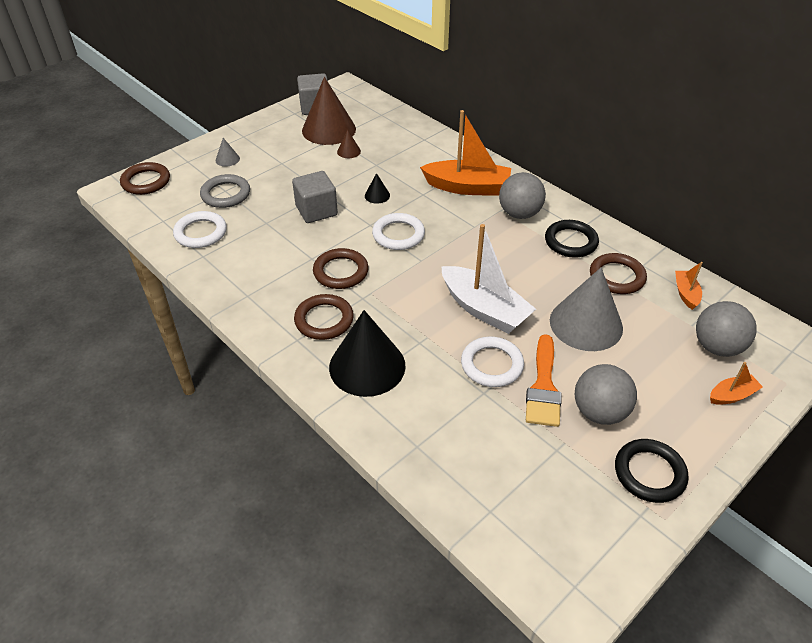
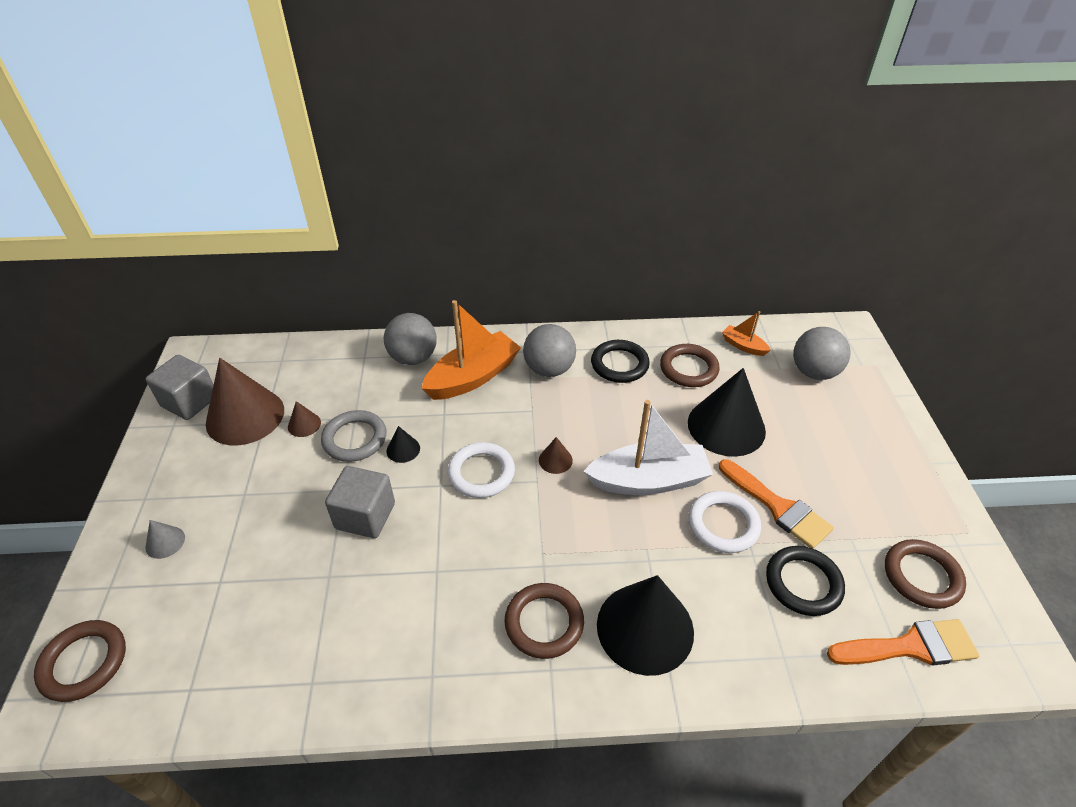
camera: 50 degrees left, 0 degrees up
(201, 233) = (266, 658): white ring -> none
(226, 194) = (228, 585): grey ring -> grey ring (355, 439)
(341, 272) = (485, 558): brown ring -> brown ring (921, 576)
(447, 259) = (555, 460): none -> brown cone
(501, 517) = (910, 646): none -> orange brush
(586, 324) = (726, 426): grey cone -> black cone
(599, 412) = (832, 491): grey ball -> grey ball (413, 358)
(649, 473) = (918, 507): black ring -> black ring (803, 583)
(732, 395) = (869, 401): orange boat -> none

